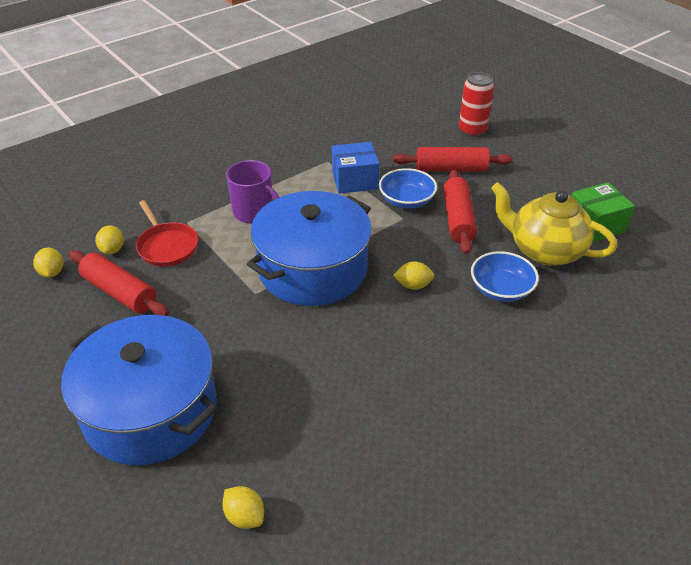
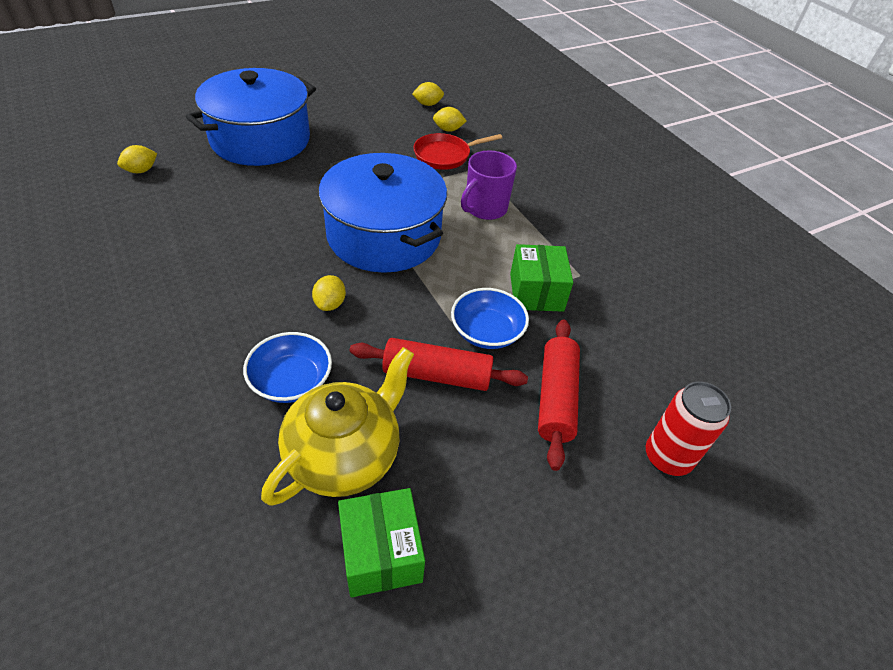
camera: 95 degrees right, 5 degrees up
(120, 292) = (392, 131): red rolling pin -> none
(354, 180) = (536, 292): blue box -> green box

